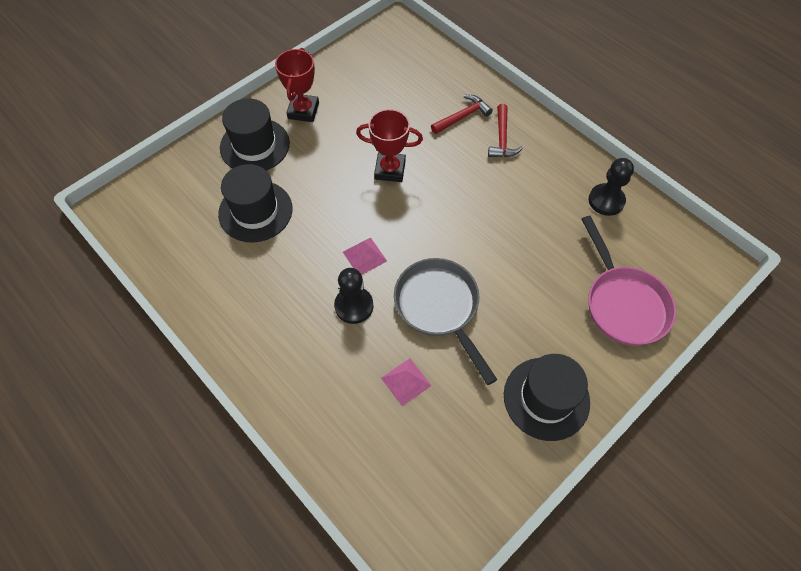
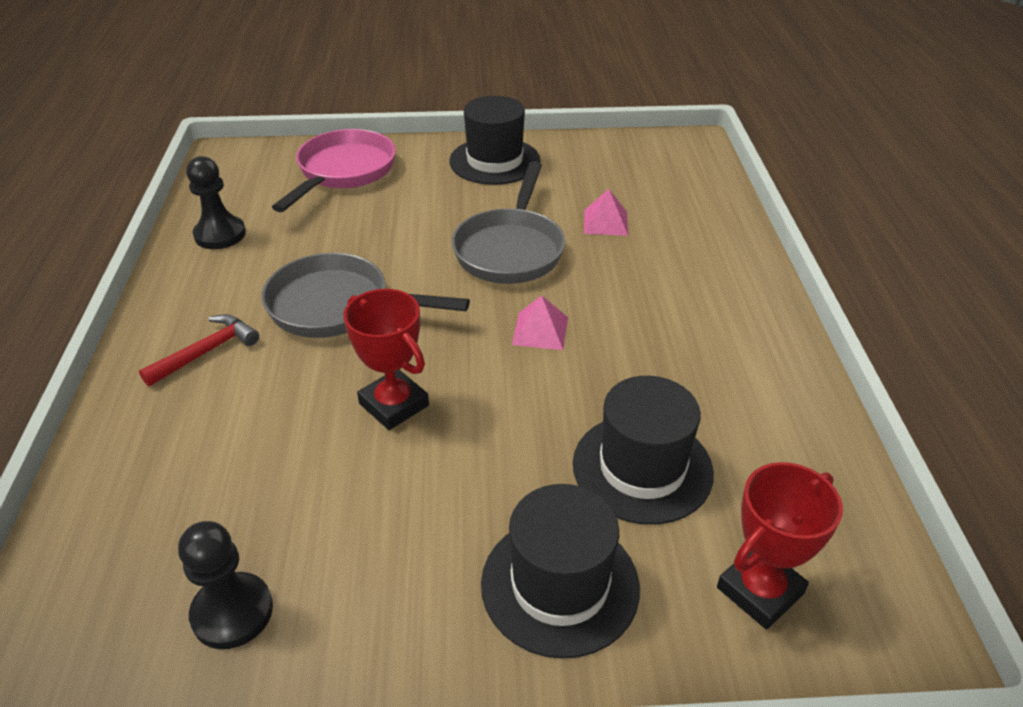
camera: 140 degrees left, 20 degrees down
(303, 111) = (412, 597): red trophy -> red trophy (760, 591)
(354, 306) = (600, 296): black pawn -> black pawn (232, 612)
(462, 116) = (204, 411): red hammer -> none
(480, 200) = (338, 306): none -> grey pan

